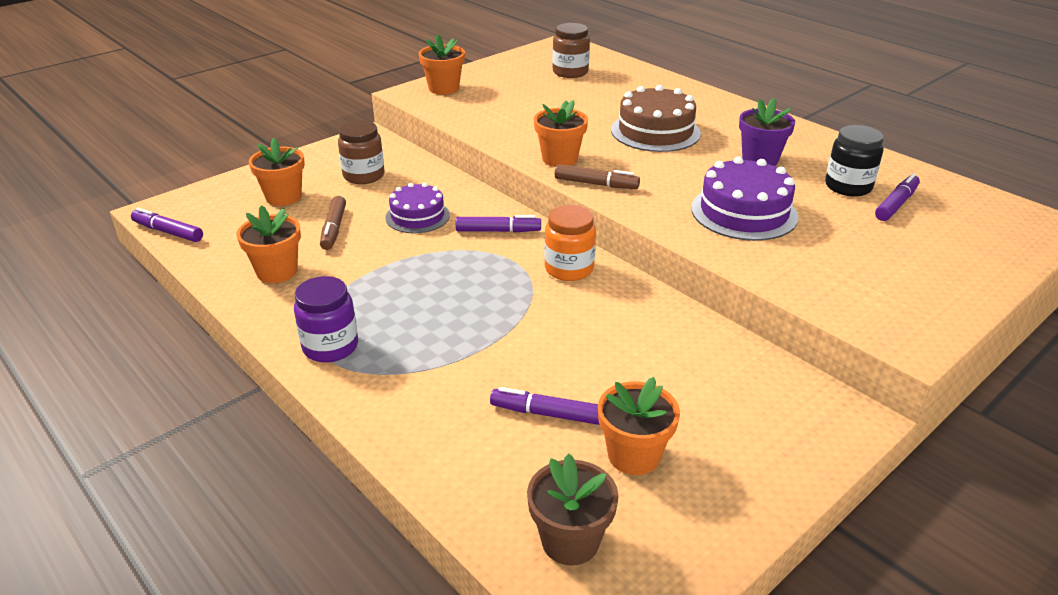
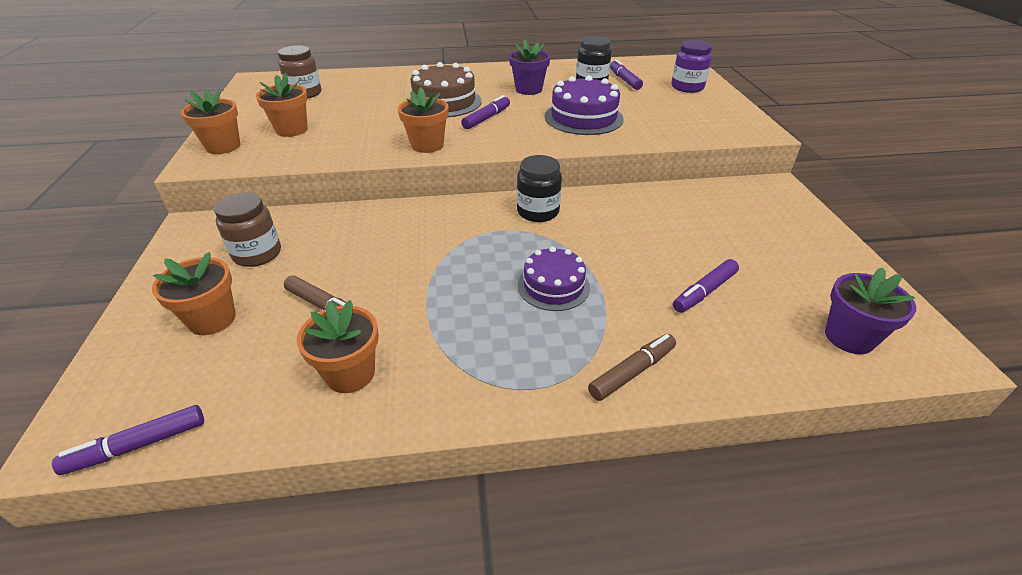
camera: 55 degrees left, 5 degrees up
(330, 347) = (521, 379): purple jar -> purple jar (687, 87)
(417, 216) = (372, 250): purple cake -> purple cake (553, 286)
(498, 231) = (449, 221): purple marker -> purple marker (486, 118)
(569, 269) = (538, 212): orange jar -> black jar
(570, 541) = (849, 337): brown flower pot -> purple flower pot
(596, 184) = (483, 146): brown marker -> brown marker (632, 372)
(633, 455) = (771, 273): orange flower pot -> orange flower pot (291, 130)

